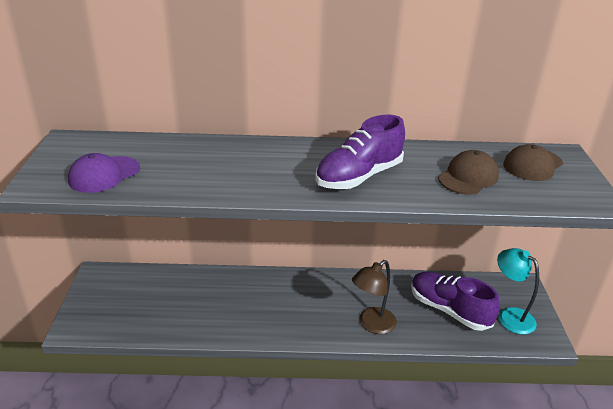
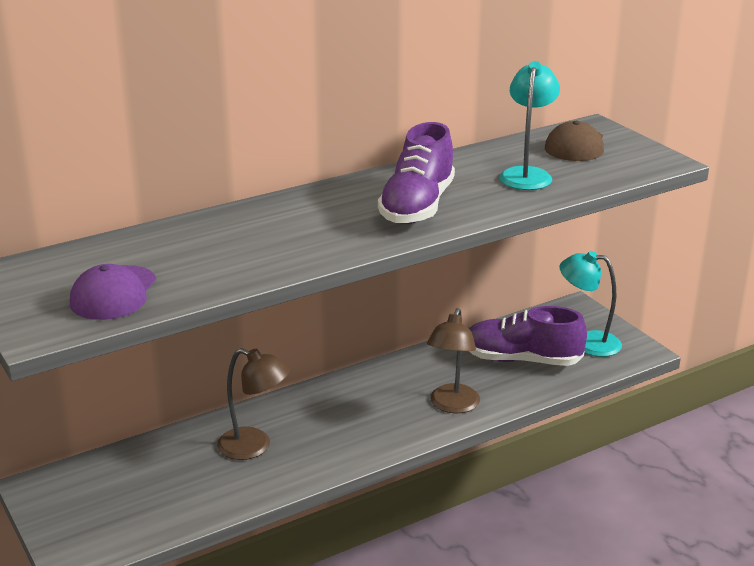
camera: 30 degrees left, 5 degrees down
(227, 300) = (254, 447): none -> brown lamp
(468, 177) = (527, 174): brown cap -> turquoise lamp

